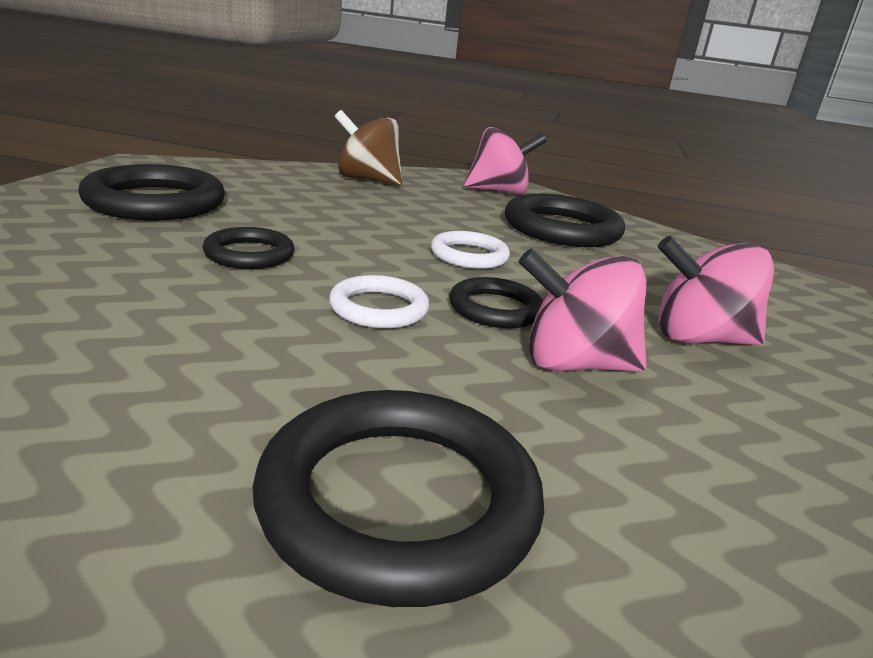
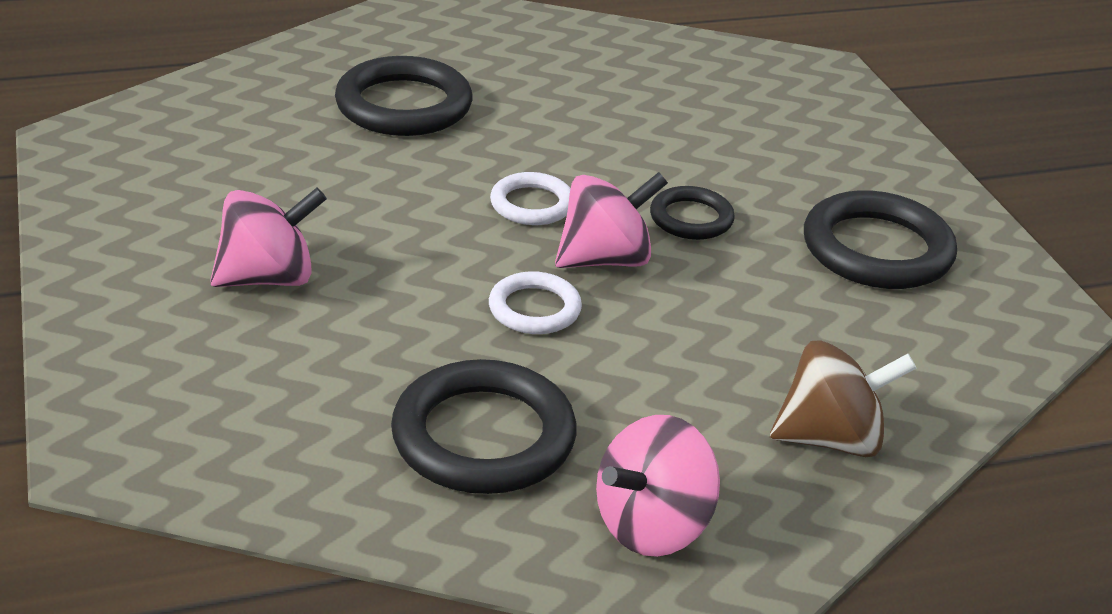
camera: 150 degrees right, 10 degrees up
(495, 309) = (452, 241): black ring -> none
(574, 364) = (362, 209): pink spinning top -> pink spinning top (605, 259)

